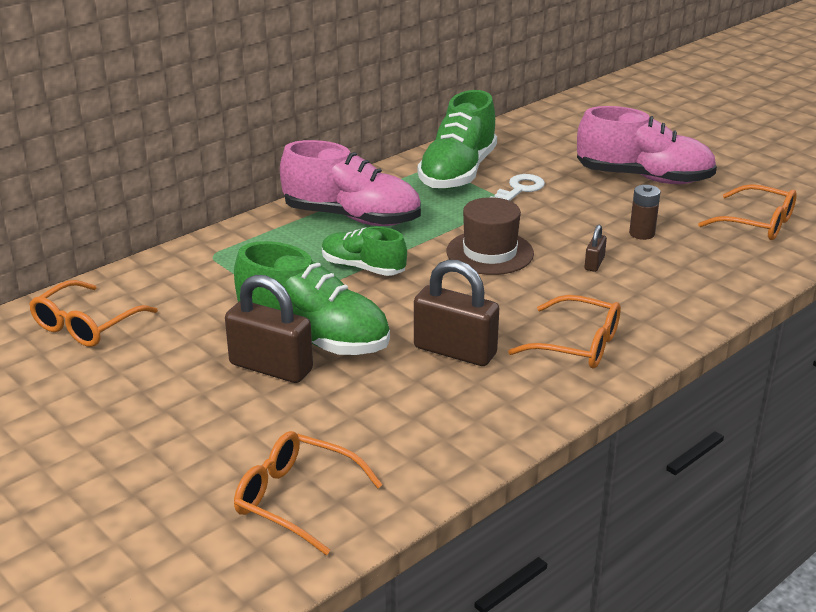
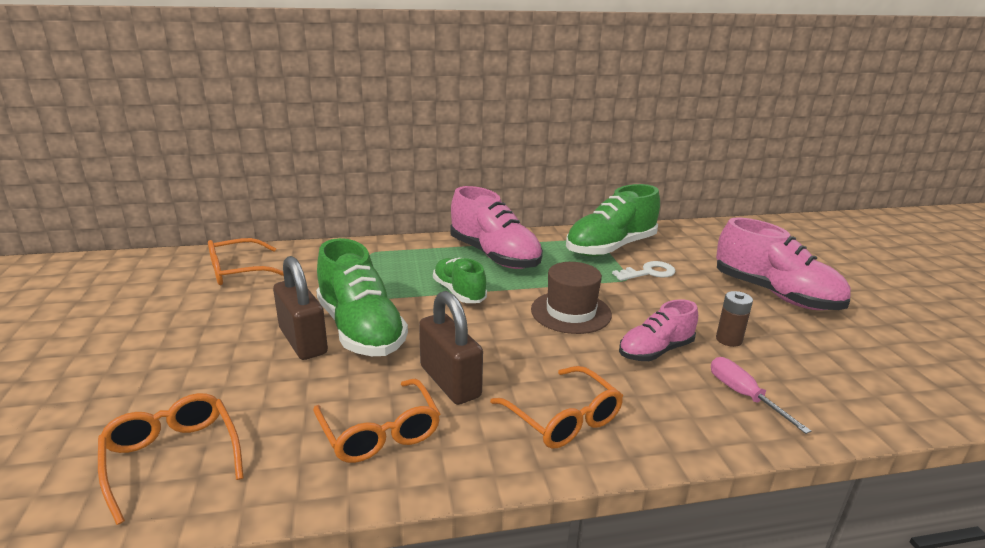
camera: 30 degrees right, 5 degrees down
(594, 263) = (655, 351): brown padlock -> pink shoe
(690, 277) = (744, 396): none -> pink screwdriver
(757, 223) = (867, 368): orange glasses -> orange glasses (380, 433)

